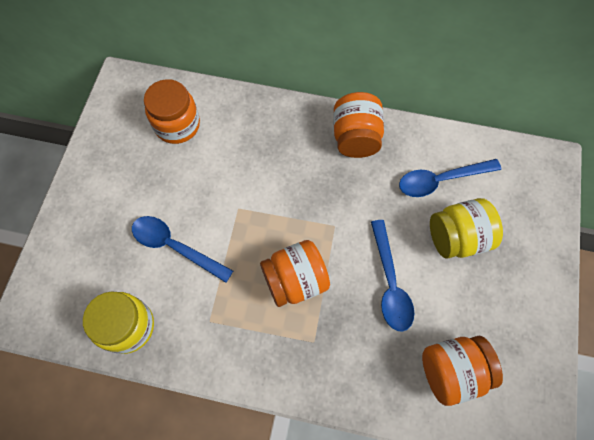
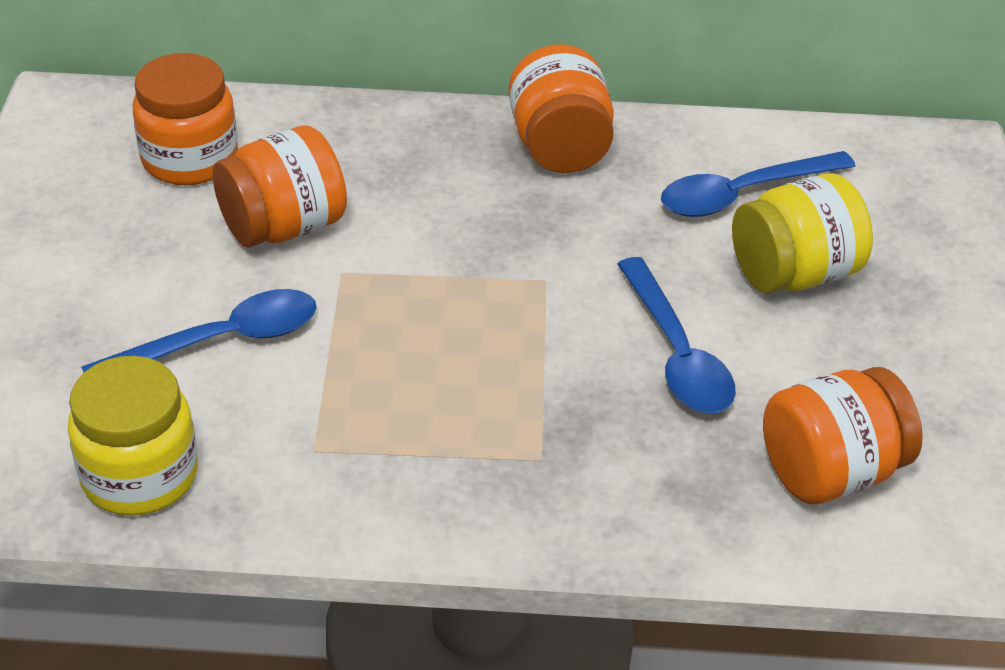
camera: 10 degrees left, 25 degrees down
(175, 246) = (220, 342): blue spoon -> blue spoon turned 135 degrees clockwise
(295, 280) = (482, 368): orange jar -> orange jar (284, 227)

